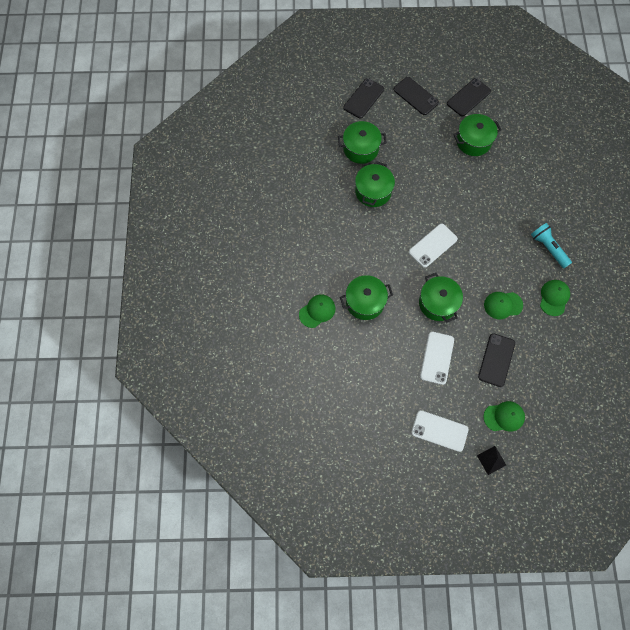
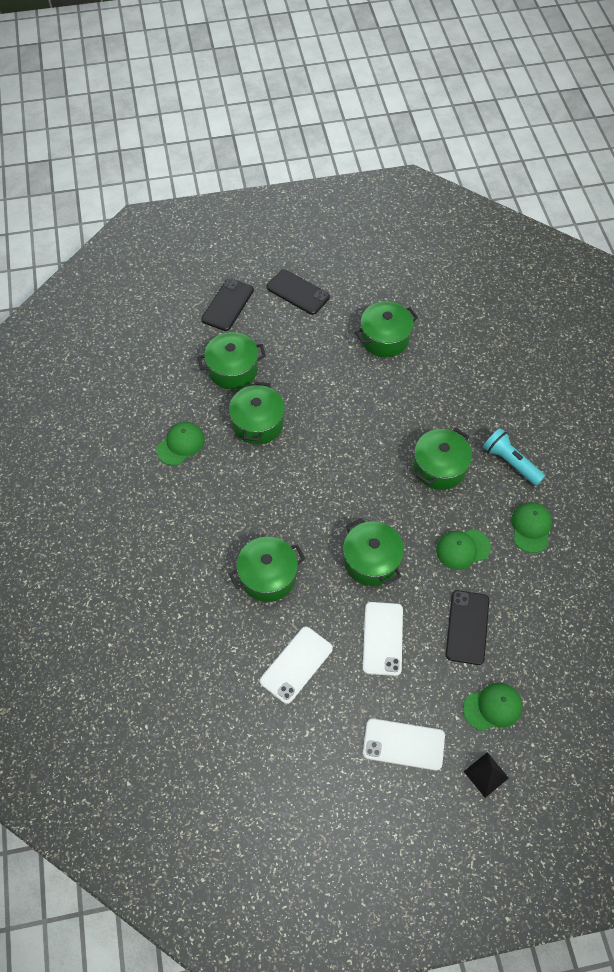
camera: 10 degrees left, 10 degrees down
(317, 311) = (201, 600): green cap -> green cap (180, 444)
(433, 245) = (352, 483): white phone -> white phone (296, 665)
(468, 97) = (368, 284): black phone -> none
(496, 244) = (439, 467): none -> green pot

